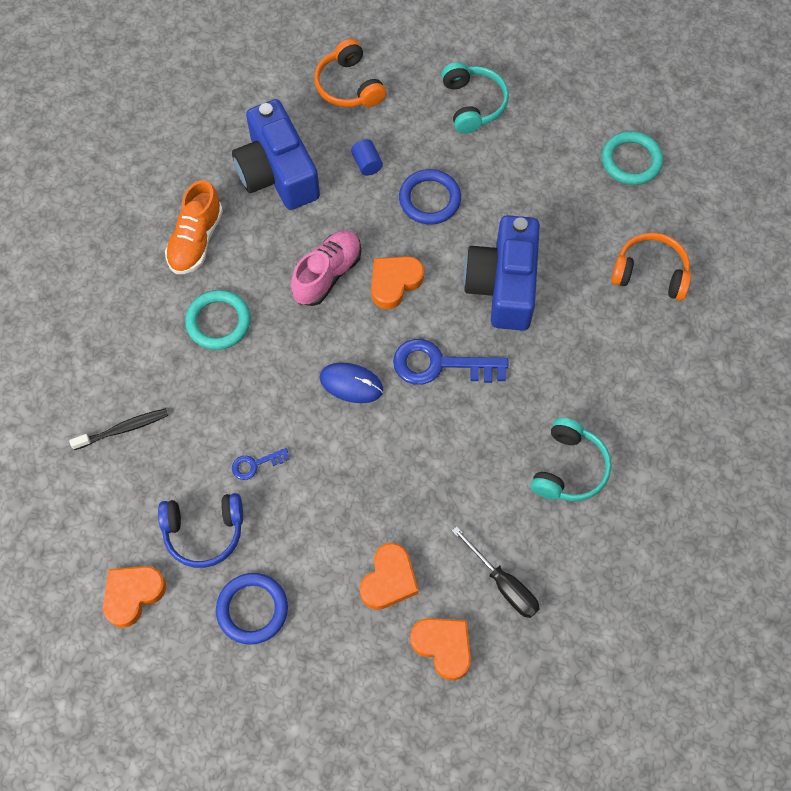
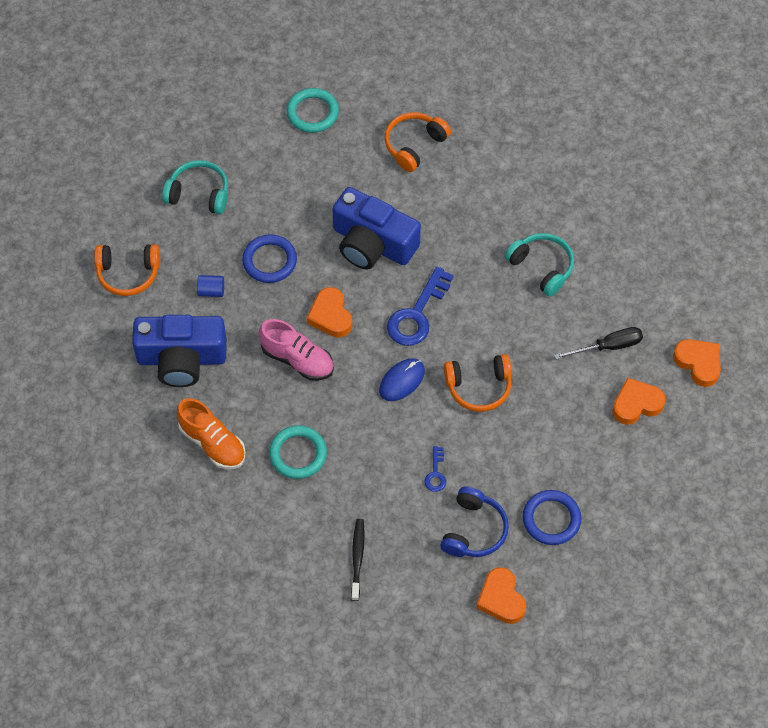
camera: 65 degrees left, 5 degrees down
(327, 274) = (297, 359): pink shoe -> pink shoe turned 150 degrees clockwise
(381, 465) = (479, 387): none -> orange headphones
(389, 580) = (571, 419): orange heart -> orange heart (698, 363)

